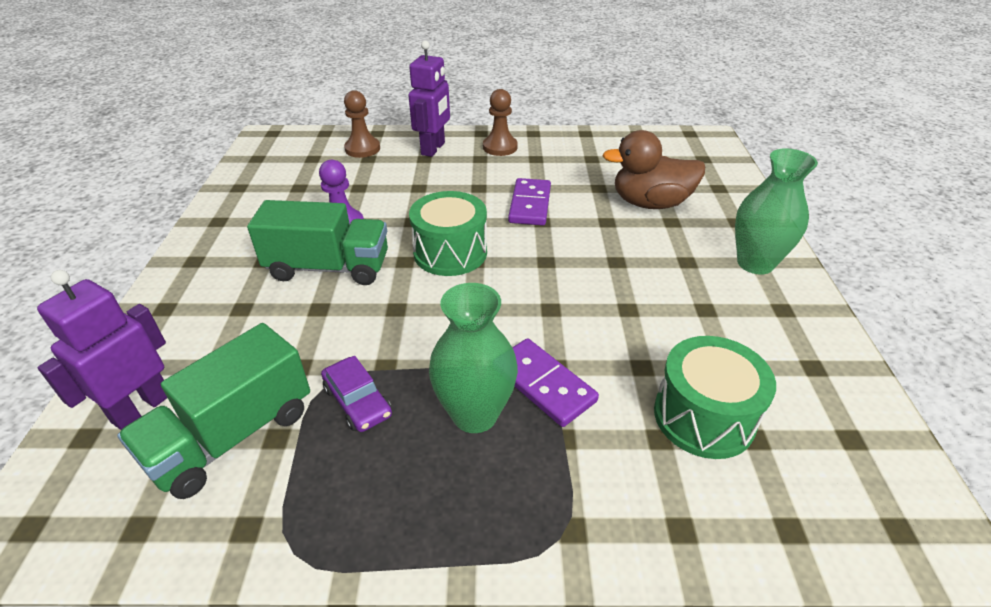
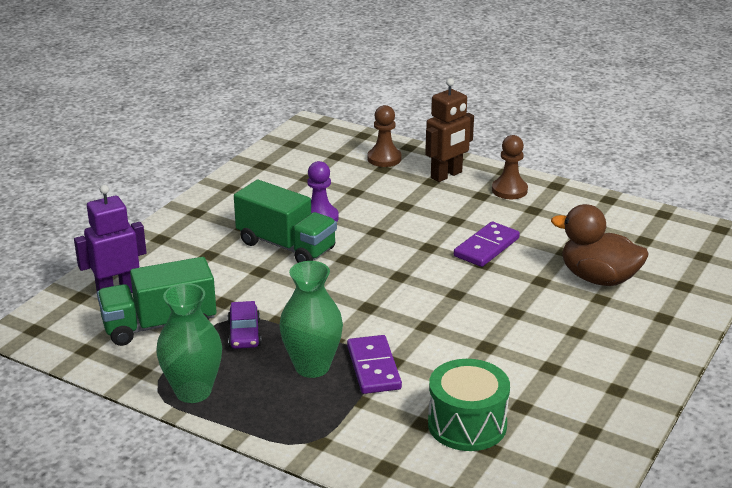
camera: 30 degrees right, 10 degrees down
(433, 149) = (446, 175): purple robot -> brown robot
(450, 252) = (385, 263): green drum -> none
(755, 263) = (636, 352): green vase -> green vase (193, 391)

